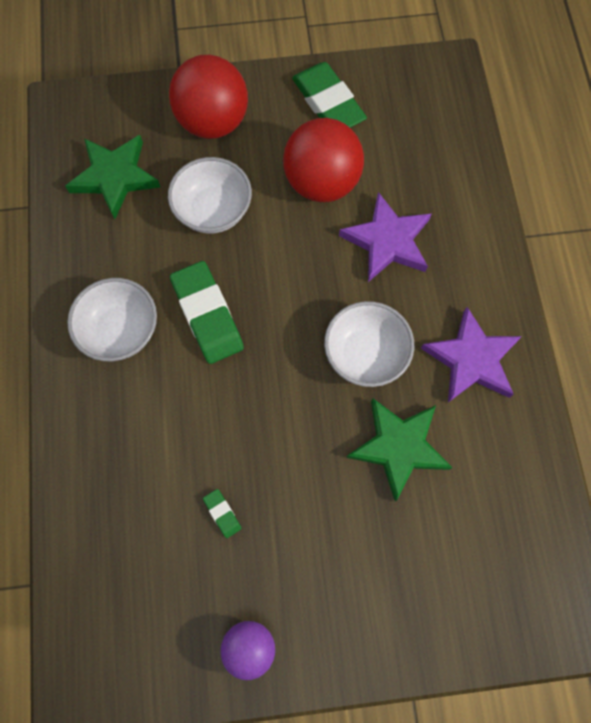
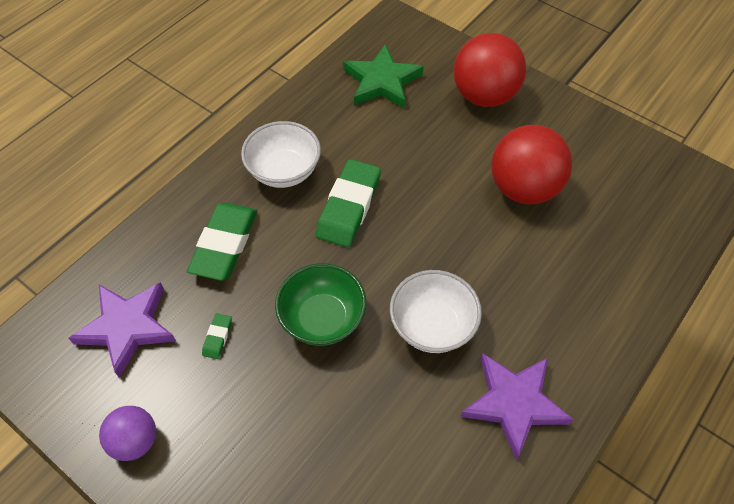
camera: 45 degrees right, 15 degrees down
(213, 210) = (424, 148): white bowl -> none
(284, 423) = (322, 319): none -> green bowl
(328, 103) = (584, 142): green eraser -> green eraser (224, 244)
(387, 241) = (534, 265): purple star -> purple star (127, 327)
(398, 447) = (387, 411): green star -> none

